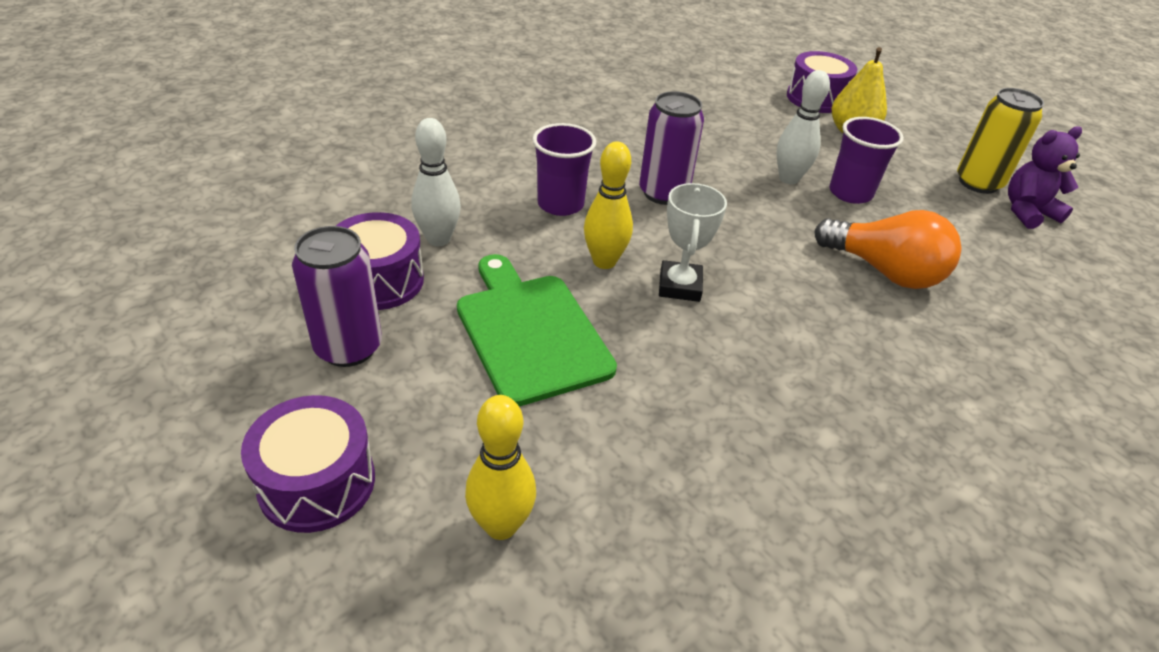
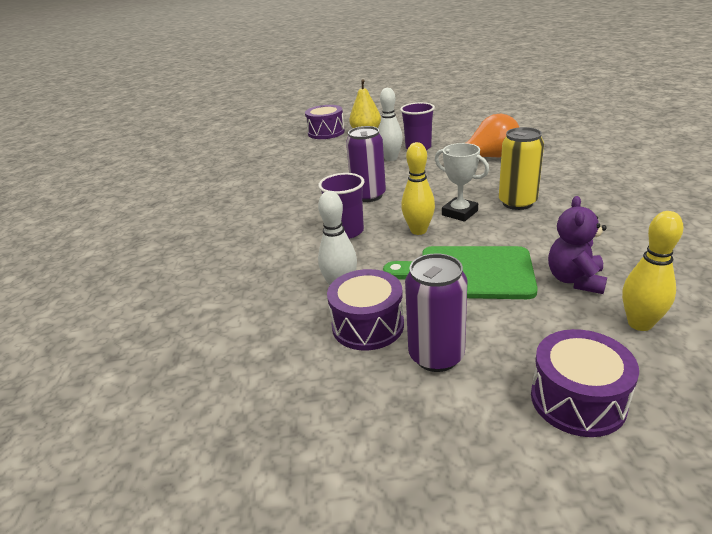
camera: 50 degrees left, 10 degrees down
(978, 183) = (437, 119): yellow can -> yellow can (517, 203)
(1027, 212) = (468, 117): purple teddy bear -> purple teddy bear (575, 280)

